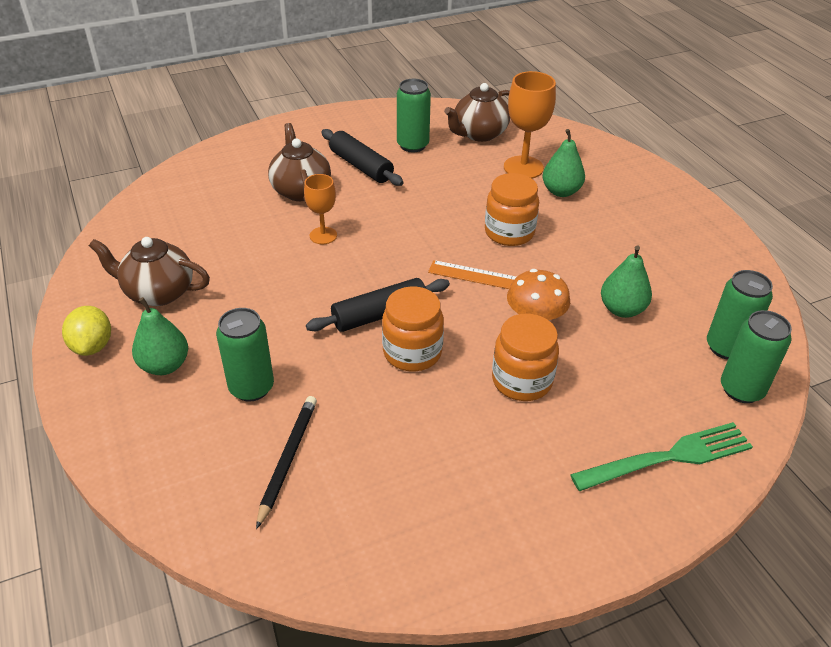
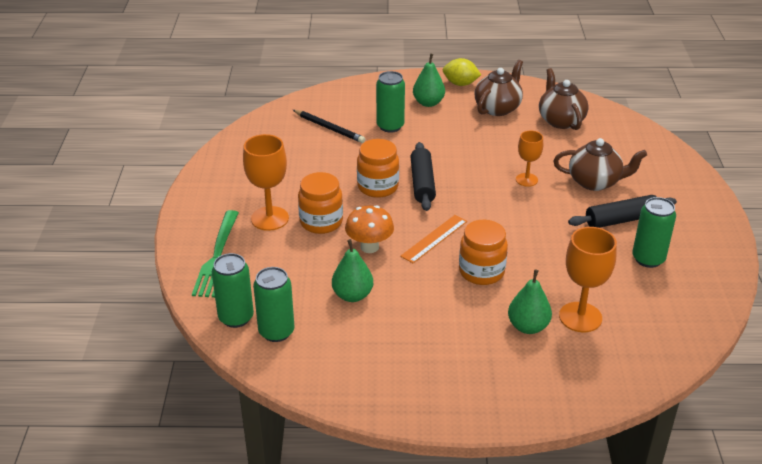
camera: 115 degrees right, 5 degrees down
(479, 134) = (657, 309): brown teapot -> brown teapot (560, 120)
(553, 436) = (270, 218): none -> orange goblet

